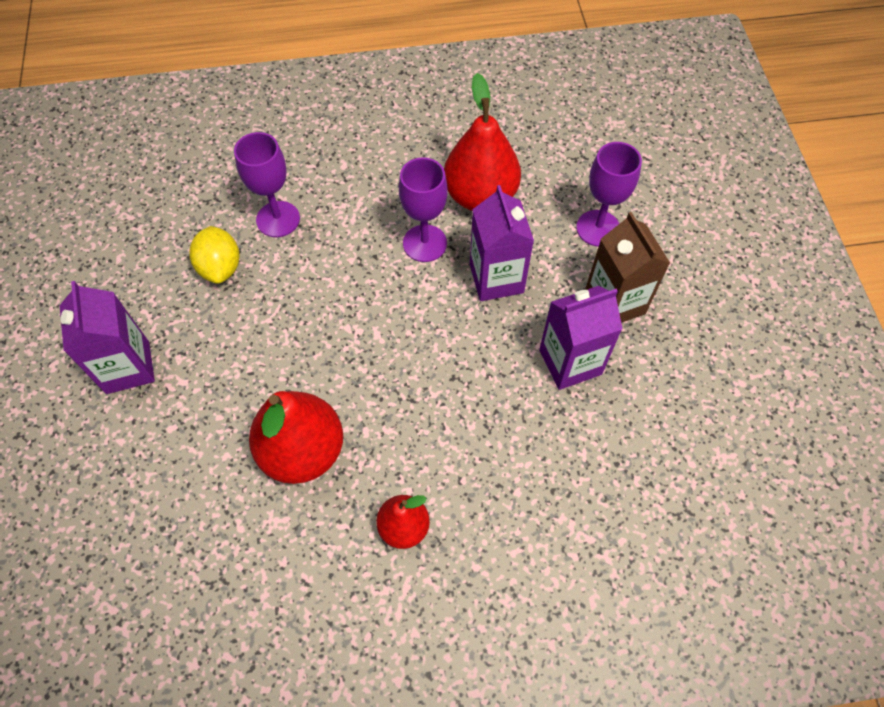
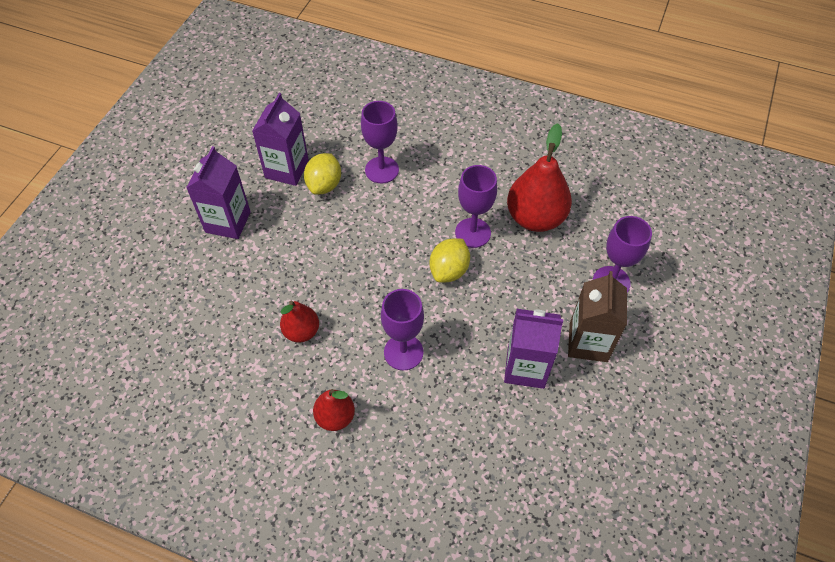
camera: 30 degrees right, 5 degrees down
(302, 451) = (301, 331): red pear -> red pear, size x0.56
(425, 297) = (449, 270): none -> yellow lemon
(433, 413) = (403, 352): none -> purple goblet
(496, 278) = (509, 282): purple carton -> purple carton (287, 169)

